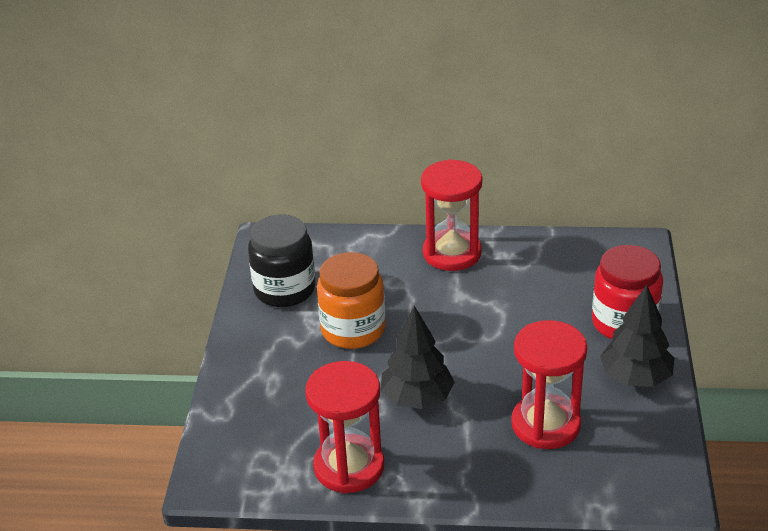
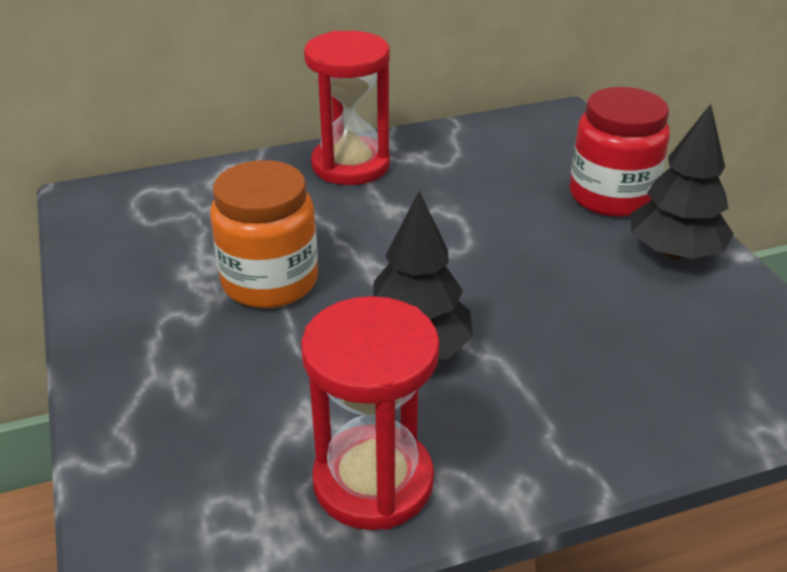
camera: 25 degrees left, 0 degrees up
(284, 289) = (142, 253): black jar -> none
(545, 424) = (612, 338): red hourglass -> none

